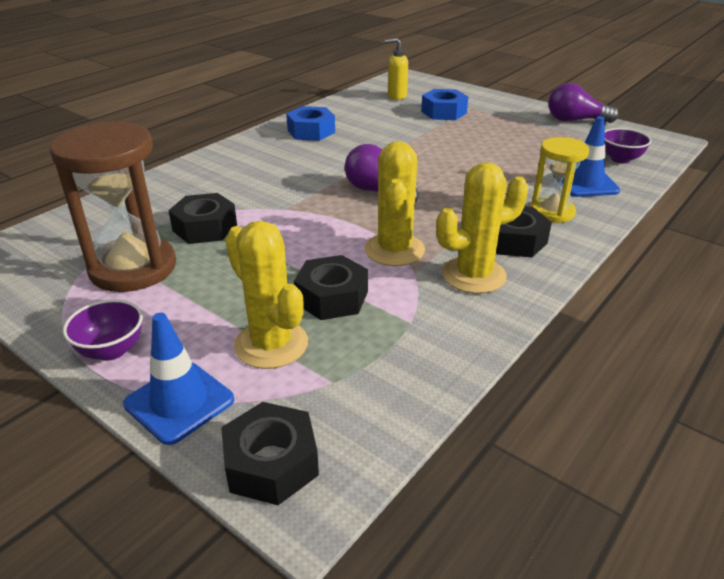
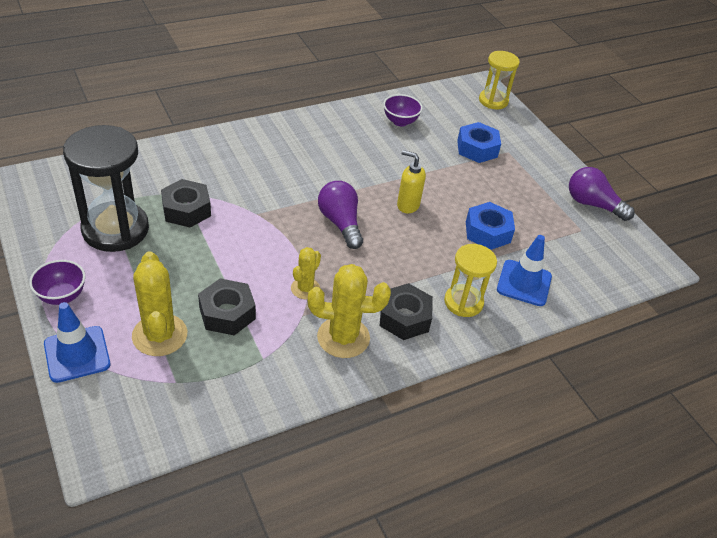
camera: 20 degrees right, 10 degrees up
(133, 268) = (115, 229): brown hourglass -> black hourglass
(271, 463) = (100, 422): black nut -> none
(311, 131) = (341, 132): blue nut -> blue nut (487, 232)
(394, 250) = (305, 288): yellow cactus -> yellow cactus, size x0.58
(396, 96) = (452, 111): yellow soap dispenser -> yellow soap dispenser (407, 205)
(423, 82) = (493, 101): none -> yellow hourglass
(620, 159) = (585, 268): purple bowl -> purple bowl (400, 121)

